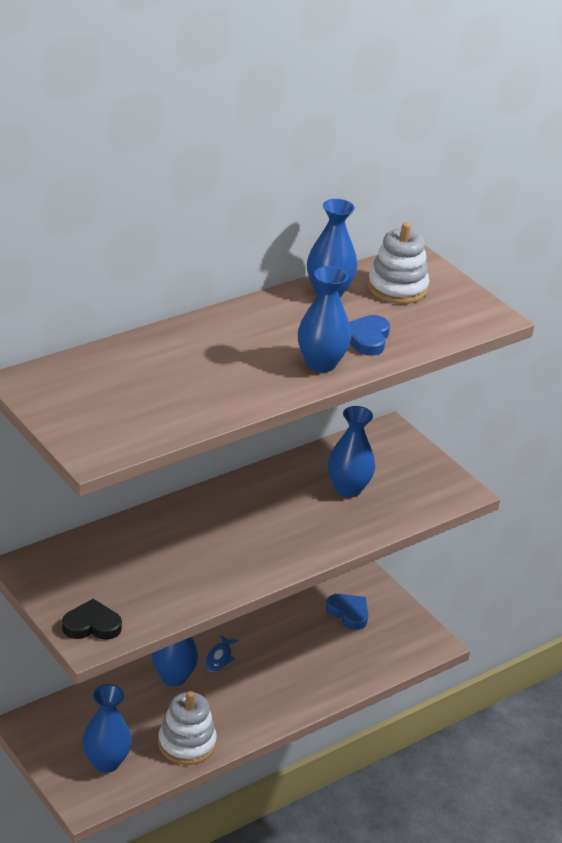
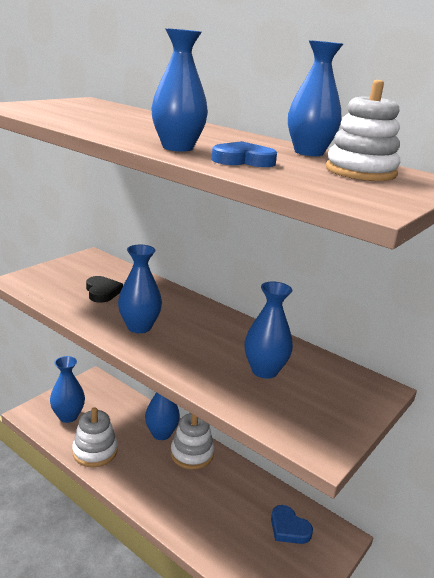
camera: 75 degrees right, 10 degrees down
(92, 625) = (36, 280): black heart -> black heart (102, 292)
(219, 658) = (192, 454): blue fish -> white stacking toy
(243, 554) = (139, 327): none -> blue vase
(348, 613) = (289, 528): blue heart -> blue heart turned 105 degrees clockwise

